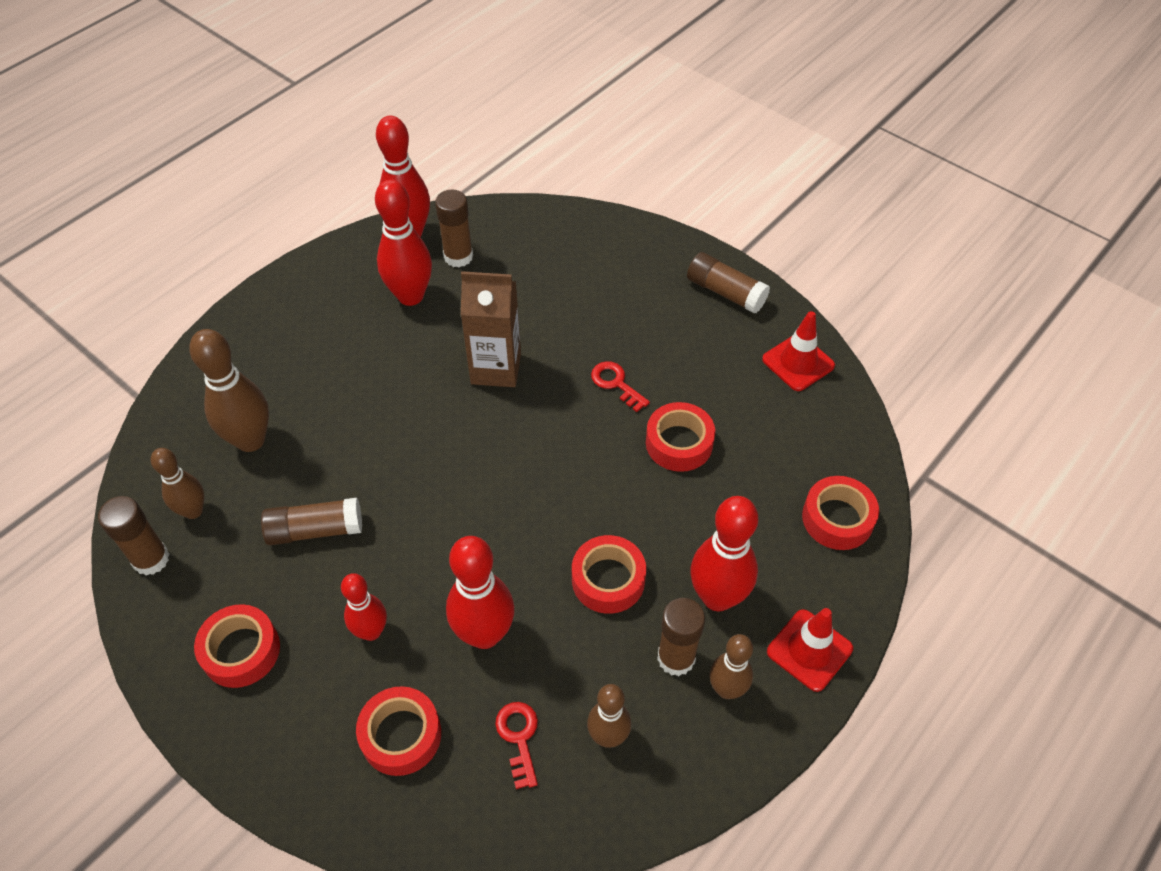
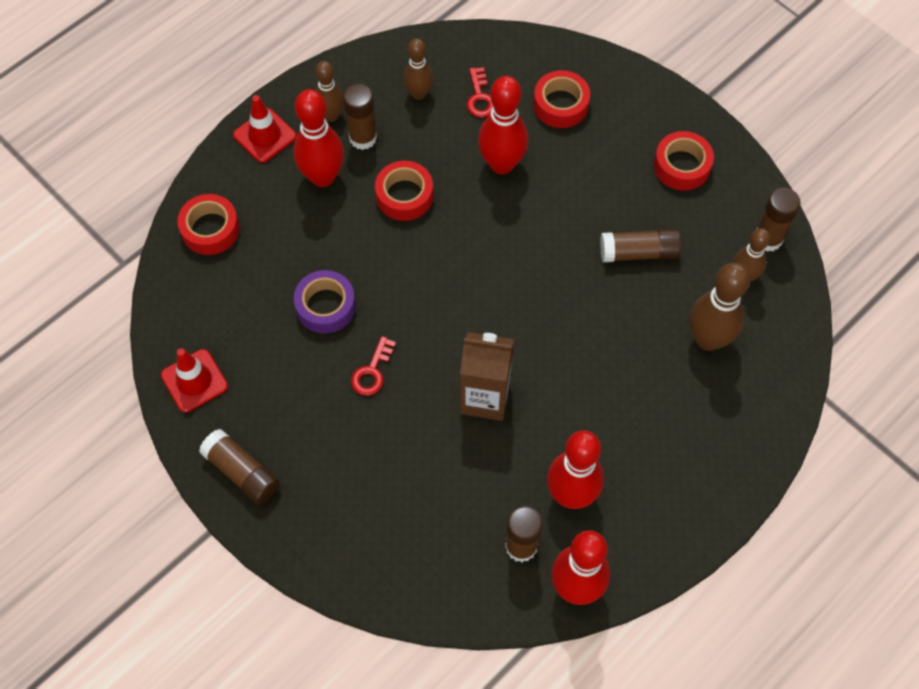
camera: 175 degrees left, 10 degrees up
(371, 631) = (586, 172): red bowling pin -> none
(616, 383) = (372, 371): red key -> red key turned 60 degrees clockwise
(679, 443) = (325, 306): red tape -> purple tape

